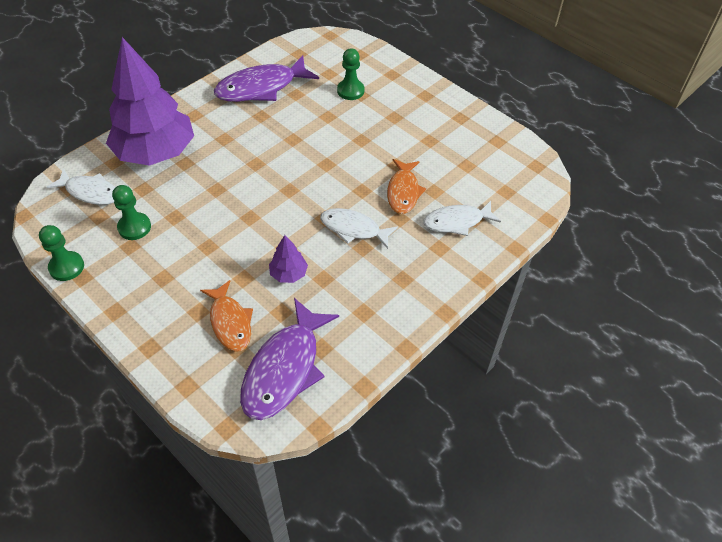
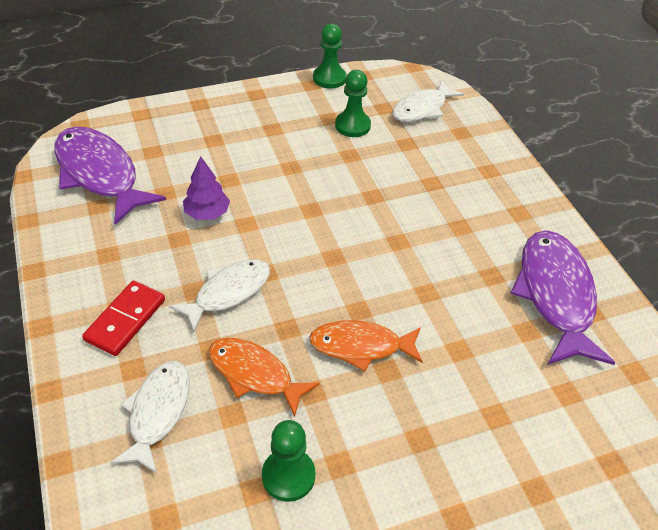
camera: 115 degrees right, 5 degrees down
(156, 152) = (462, 165): purple tree -> none
(230, 322) = (183, 155): orange fish -> orange fish (361, 346)
(350, 91) = (510, 404): green pawn -> green pawn (288, 476)
(410, 270) = (125, 320): none -> red domino

